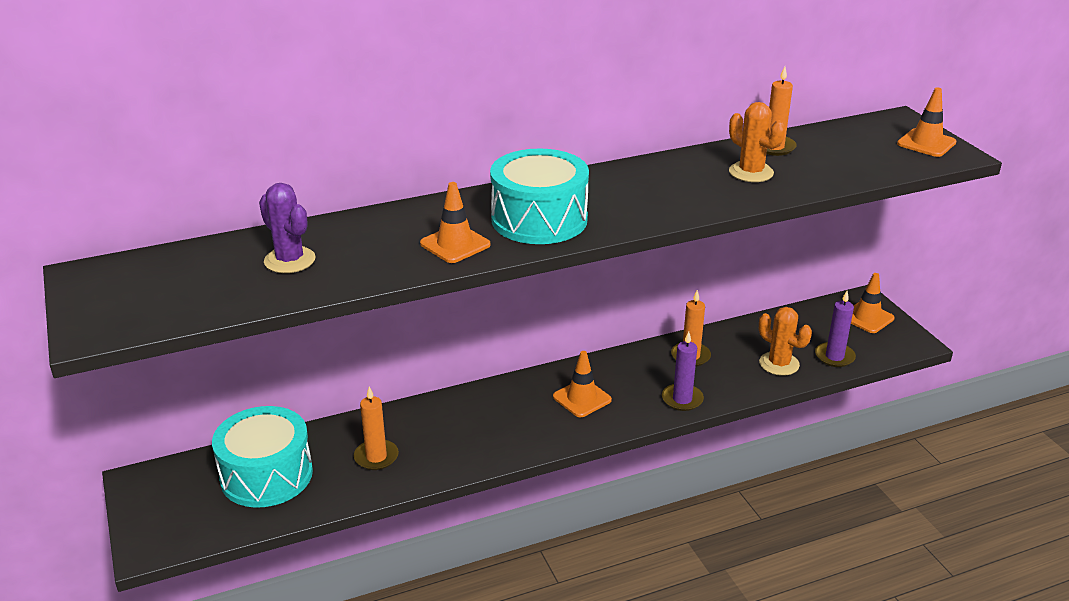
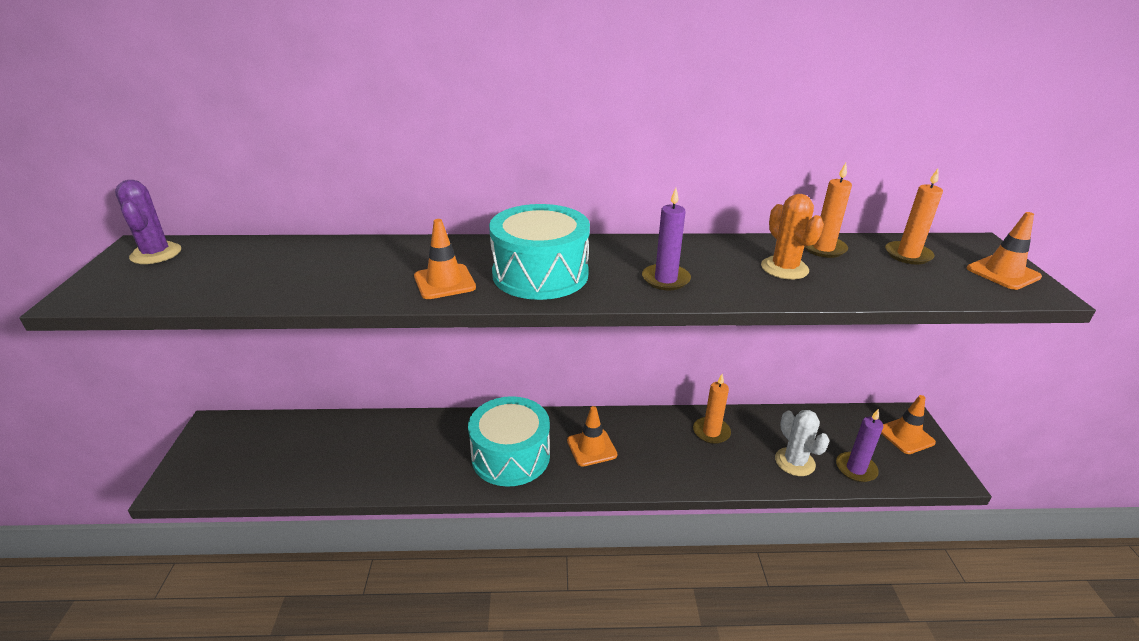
camera: 20 degrees right, 0 degrees up
(266, 475) = (300, 447): turquoise drum -> turquoise drum (510, 456)
(289, 260) = (296, 268): purple cactus -> purple cactus (156, 254)
(376, 457) = (391, 455): orange candle -> orange candle (908, 255)
(682, 399) = (683, 474): purple candle -> purple candle (665, 279)
(779, 364) = (794, 462): orange cactus -> white cactus

